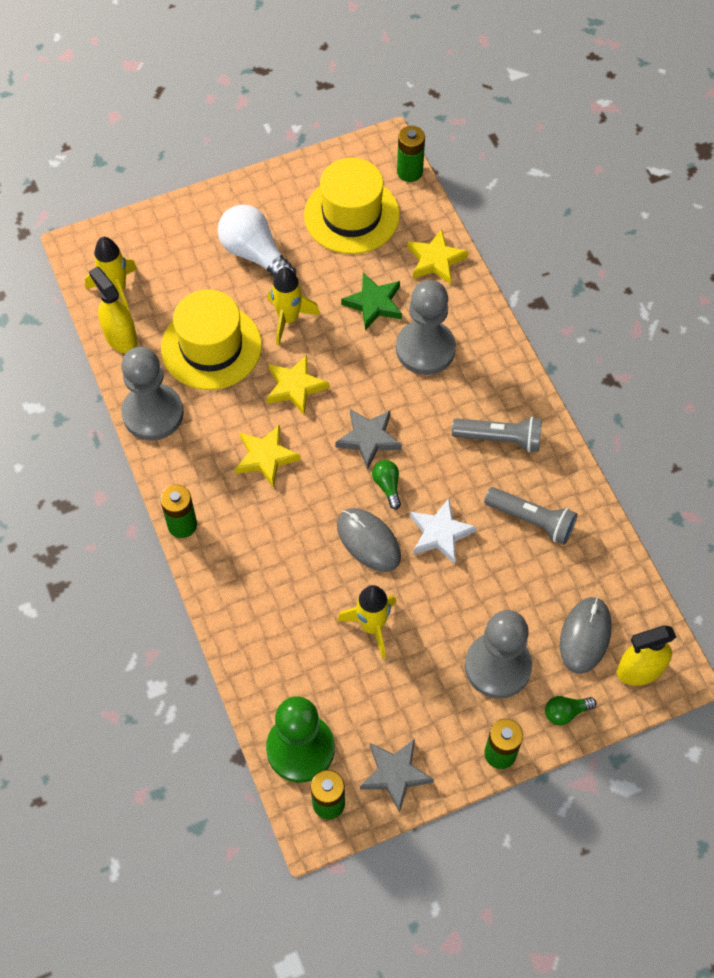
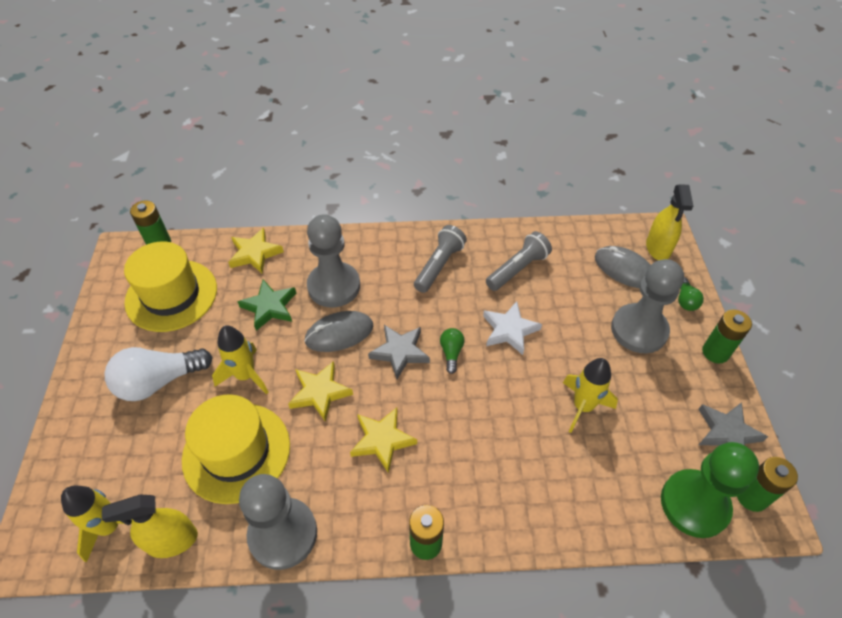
camera: 70 degrees left, 10 degrees down
(368, 541) = (499, 383): grey mouse -> grey mouse (339, 333)
(387, 486) = (451, 353): green light bulb -> green light bulb turned 90 degrees clockwise

